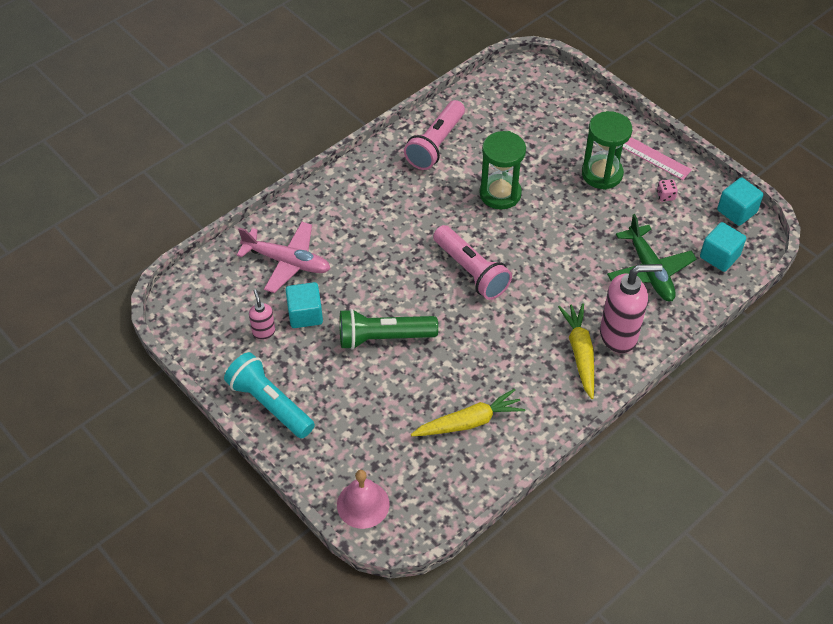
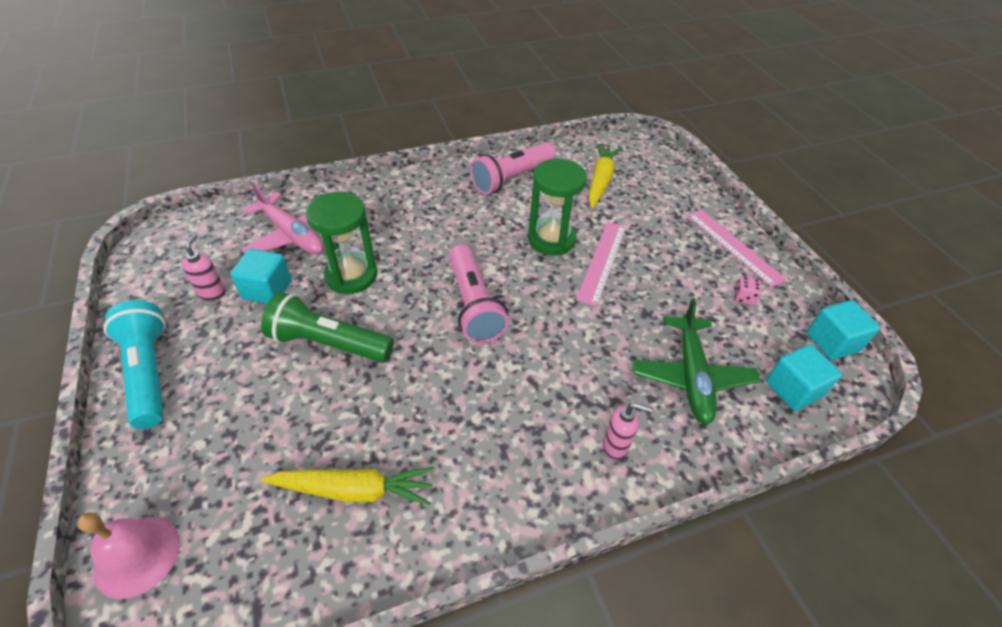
camera: 20 degrees right, 5 degrees down
(549, 200) = (602, 261): none -> pink ruler
(580, 353) = (552, 450): yellow carrot -> yellow carrot (600, 181)
(602, 174) = (675, 253): green hourglass -> green hourglass (351, 275)
(619, 335) = (616, 445): pink soap dispenser -> pink soap dispenser, size x0.50

